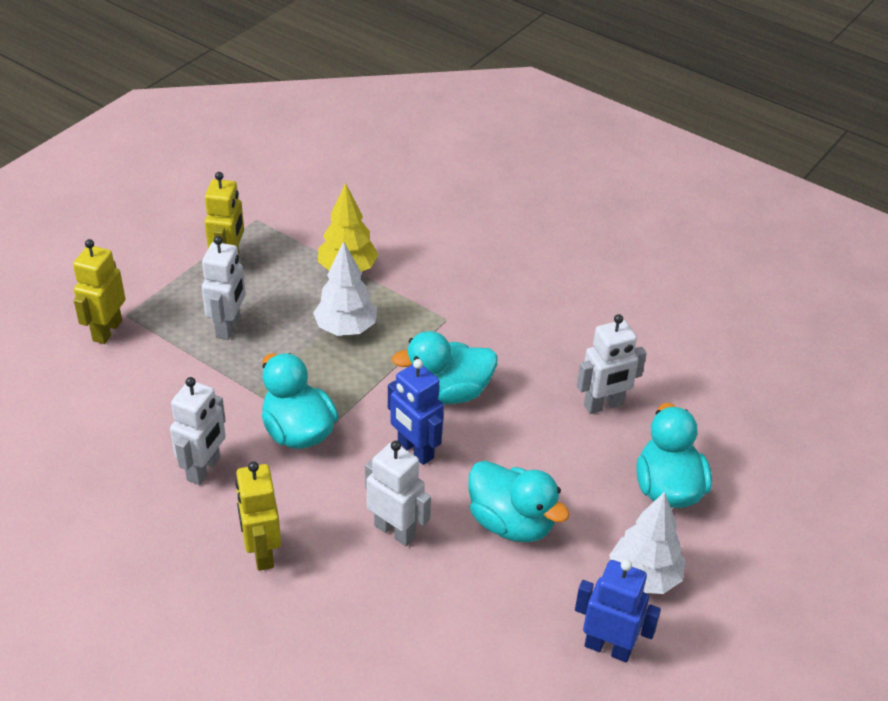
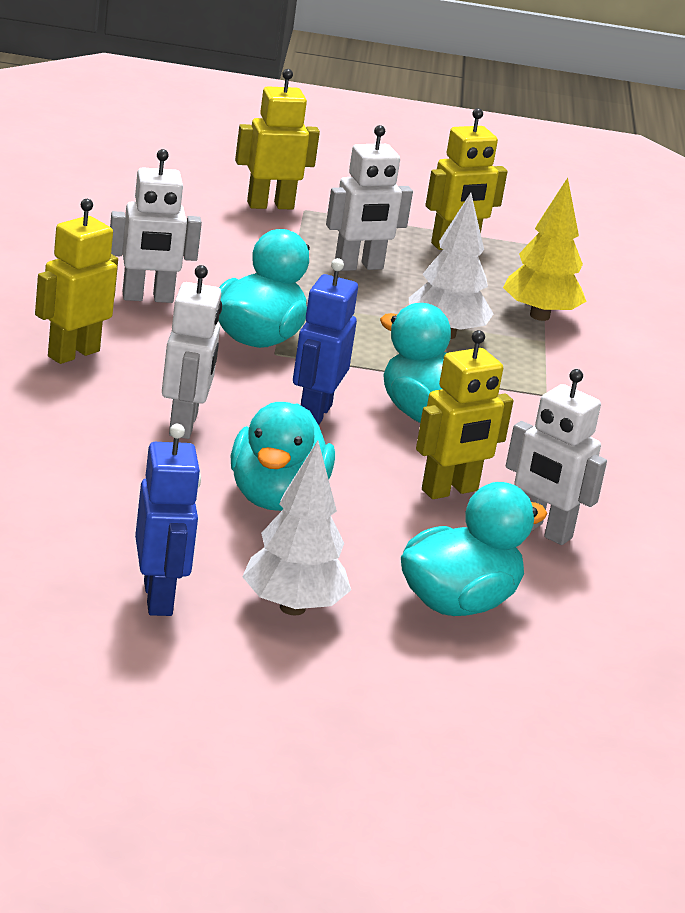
camera: 55 degrees right, 15 degrees down
(540, 427) = (450, 491): none -> yellow robot

